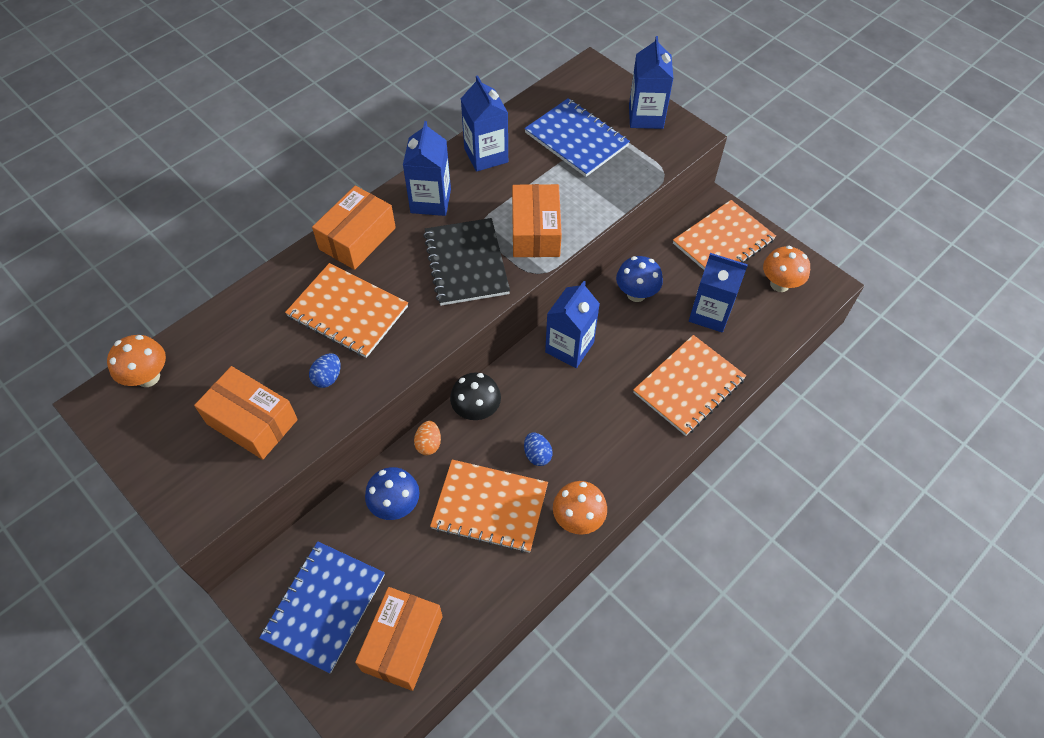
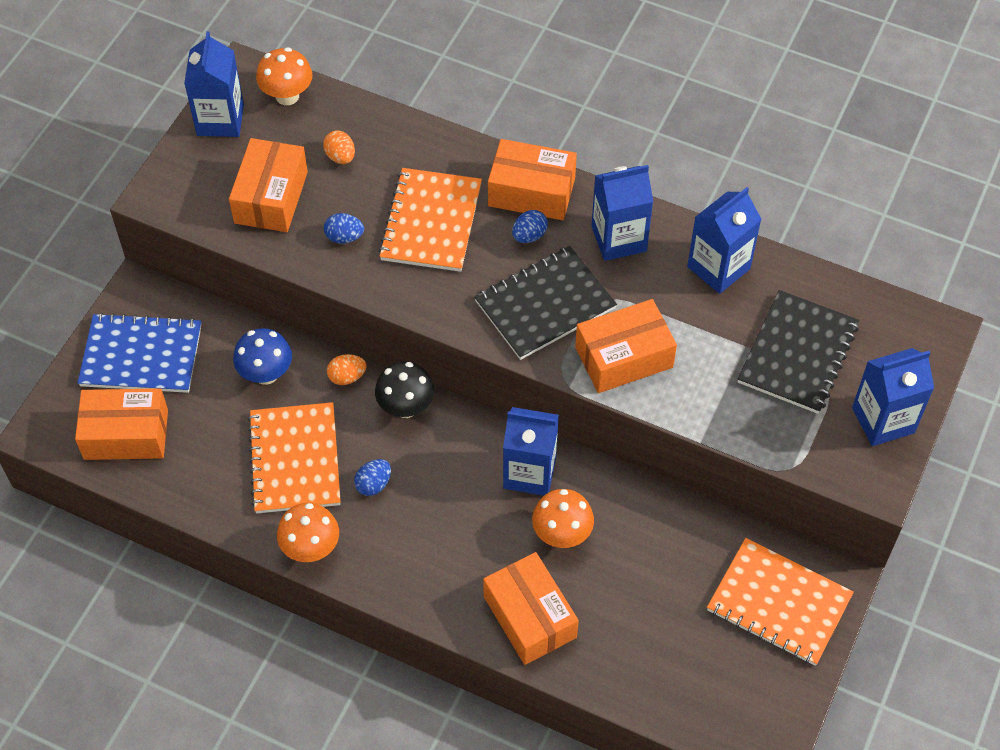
camera: 70 degrees right, 0 degrees up
(241, 356) = (340, 157): none -> orange egg
(398, 253) = (529, 236): none -> blue egg
(576, 139) = (797, 353): blue notebook -> black notebook
(636, 294) = (642, 522): blue mushroom -> none
(688, 386) = (529, 617): orange notebook -> orange box
(710, 314) = (650, 615): blue carton -> blue carton (220, 120)
(779, 284) = (739, 690): orange mushroom -> orange mushroom (562, 534)

